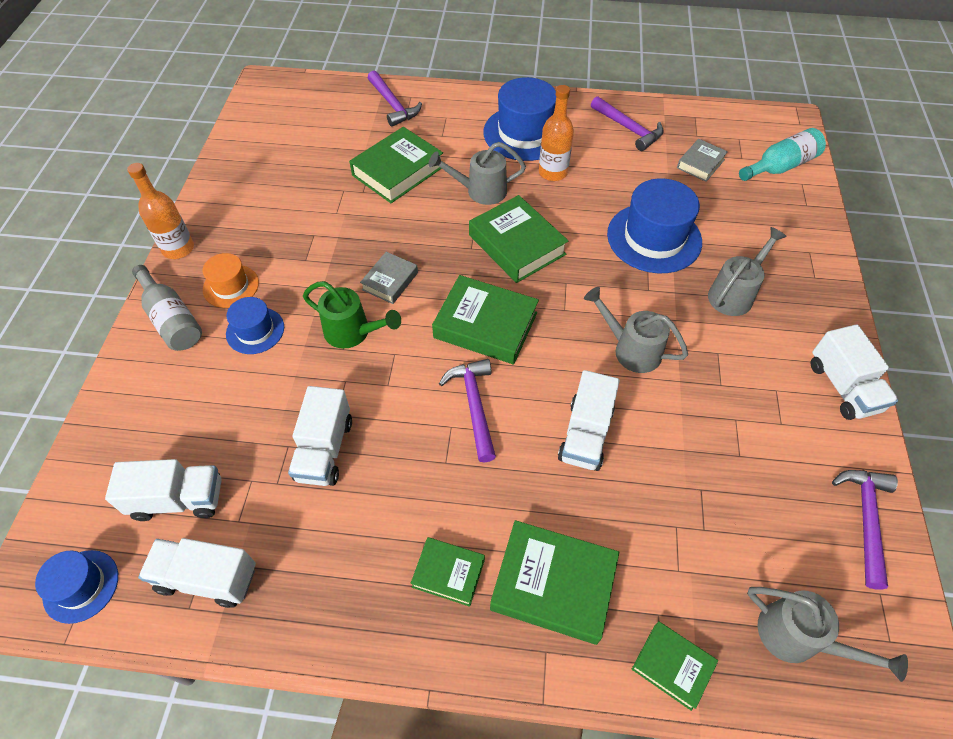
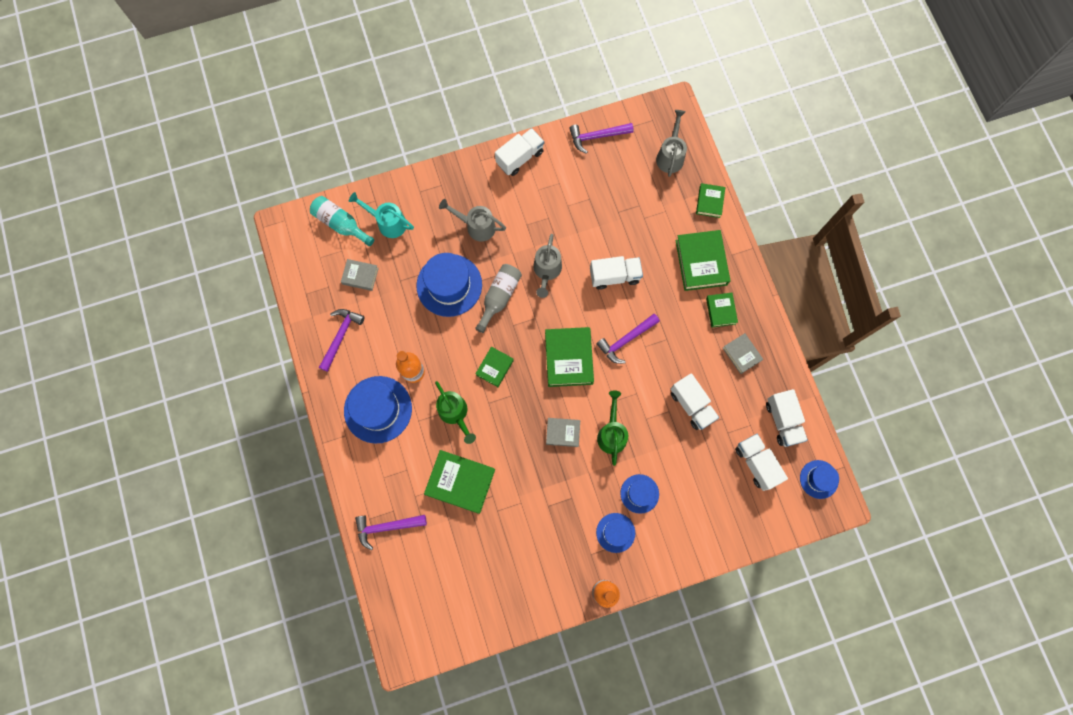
camera: 115 degrees left, 20 degrees up
(172, 319) = (657, 552): grey bottle -> grey bottle (499, 297)
(231, 286) = (615, 532): orange hat -> blue hat
(324, 450) = (691, 405): white truck -> white truck turned 75 degrees clockwise
(355, 568) = (741, 354): none -> grey book
(393, 105) = (386, 527): purple hammer -> purple hammer turned 135 degrees counterclockwise
(480, 191) = (455, 413): grey watering can -> green watering can
(517, 245) = (494, 367): green book -> green book, size x0.57
(769, 207) = (388, 222): none -> turquoise watering can

